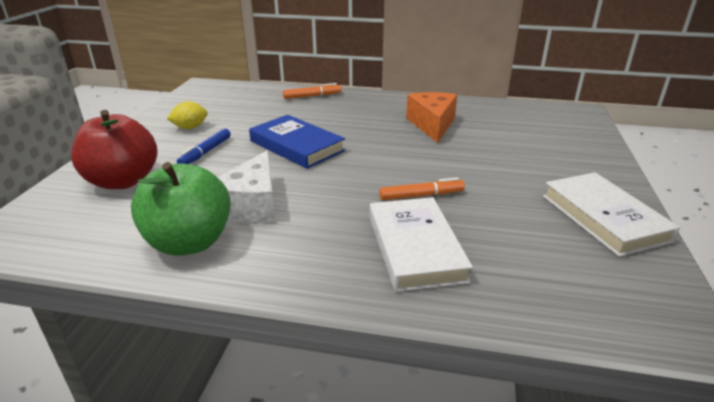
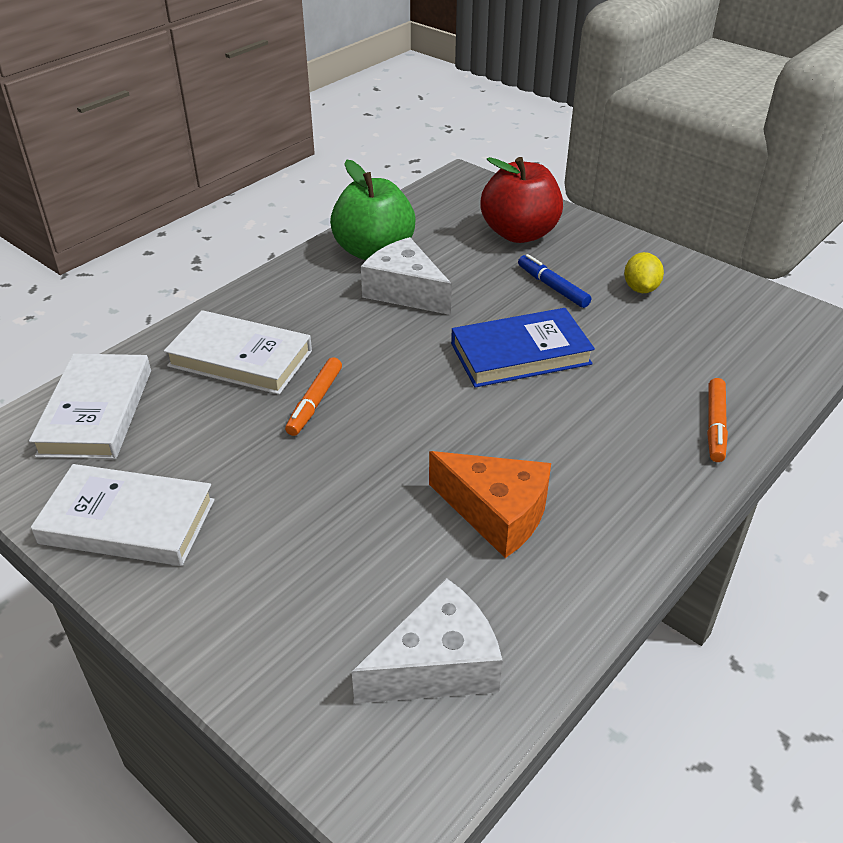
camera: 120 degrees right, 10 degrees up
(524, 117) = (437, 665): none -> white cheese
(564, 291) = (96, 412): none -> white book

